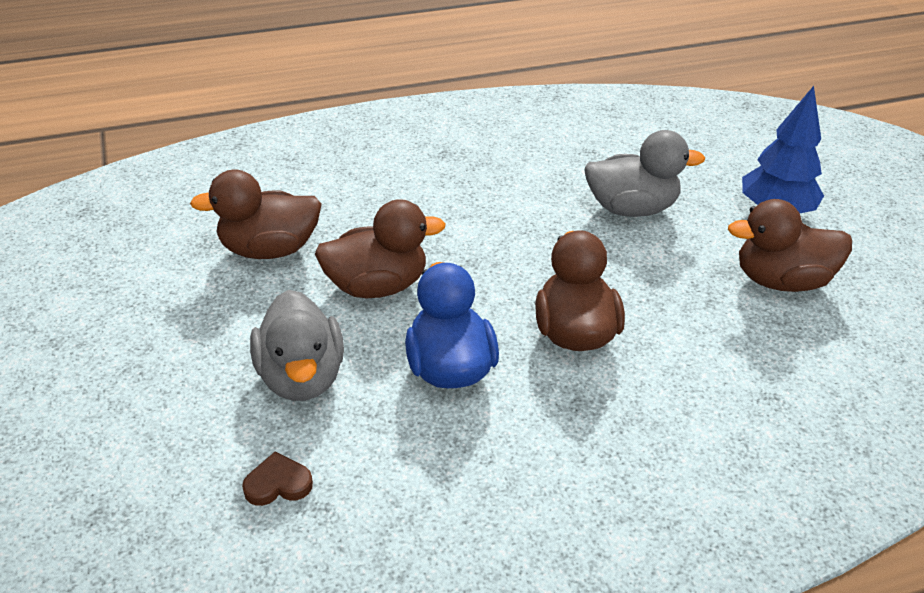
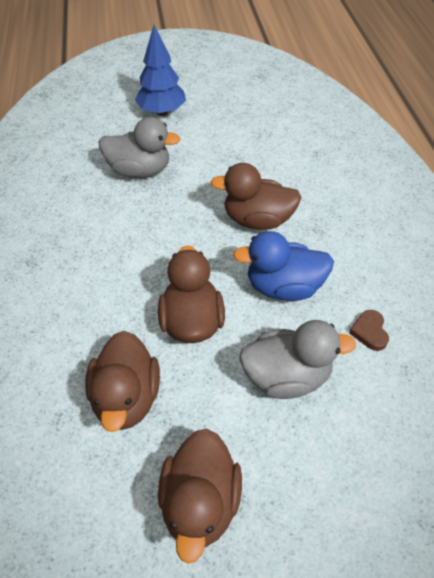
camera: 80 degrees left, 10 degrees up
(278, 484) = (388, 394): brown heart -> brown heart (369, 332)
(631, 208) = (139, 171): grey duck -> grey duck turned 90 degrees clockwise
(781, 280) = (225, 126): brown duck -> brown duck (200, 503)

